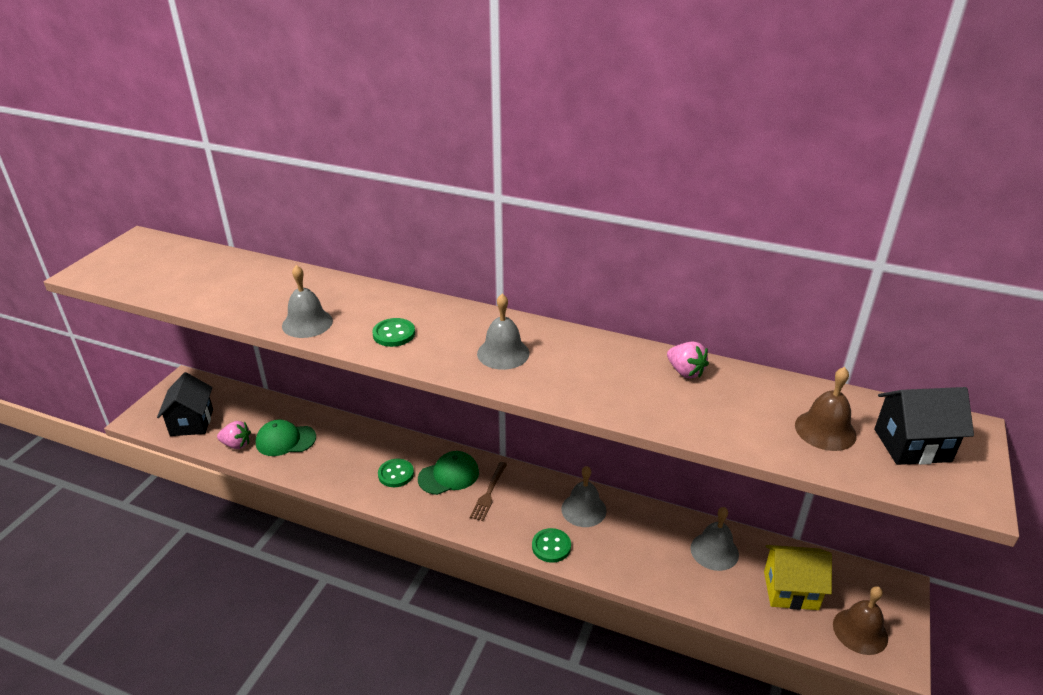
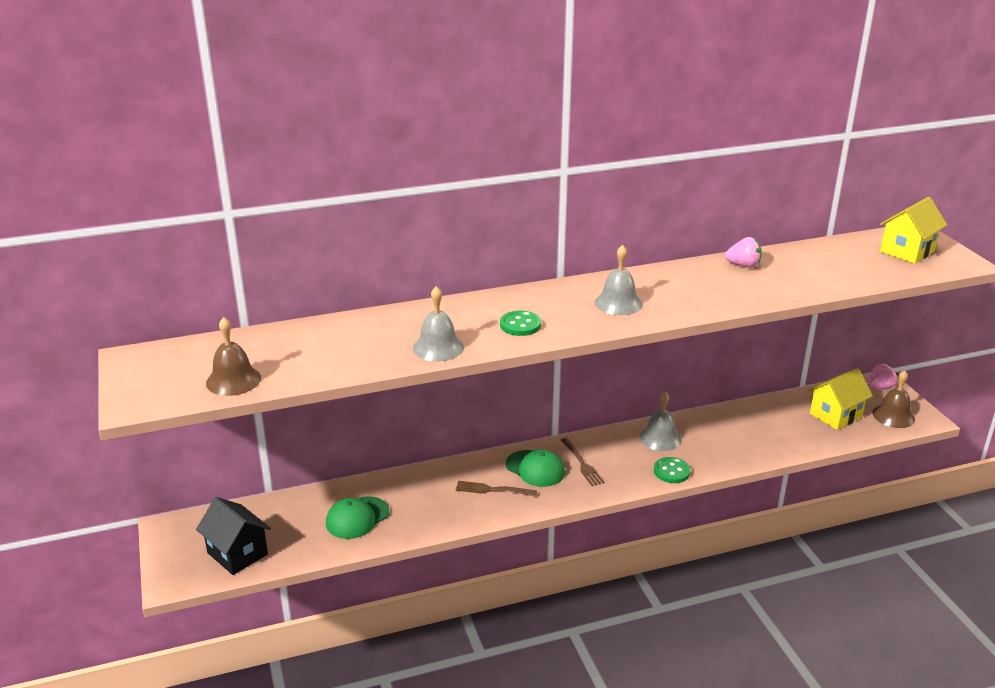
camera: 40 degrees left, 5 degrees down
(236, 444) = (315, 545): pink strawberry -> pink strawberry (879, 388)
(396, 474) = (492, 490): green button -> brown fork
(449, 475) = (535, 468): green cap -> green cap turned 105 degrees clockwise
(714, 551) = (769, 418): grey bell -> none
(825, 430) = (860, 262): brown bell -> brown bell (233, 380)
(912, 445) = (907, 251): black house -> yellow house

